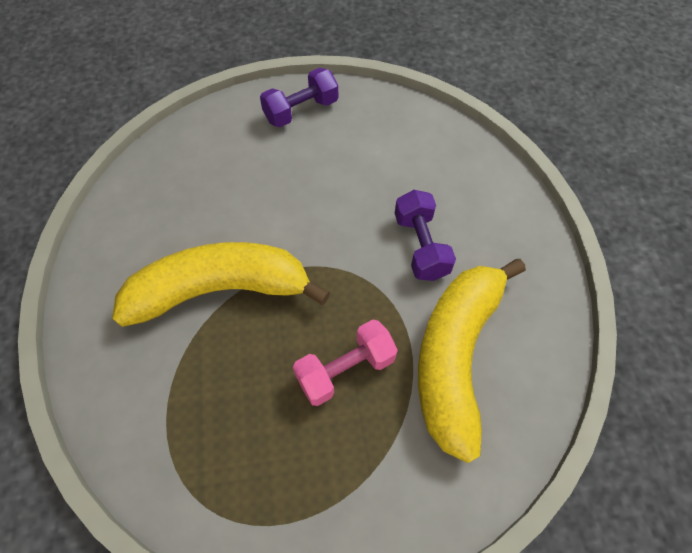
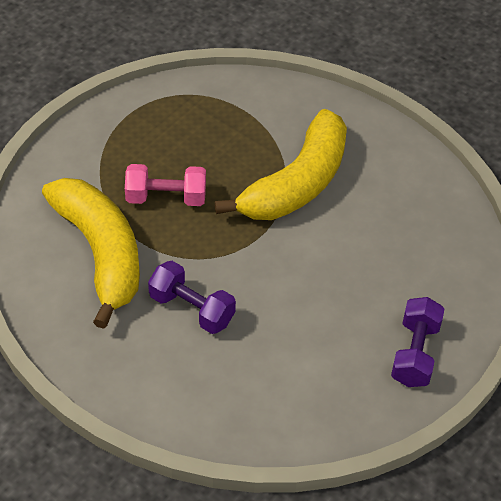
camera: 135 degrees right, 10 degrees down
(345, 369) = (166, 198): pink dumbbell -> pink dumbbell turned 75 degrees clockwise

